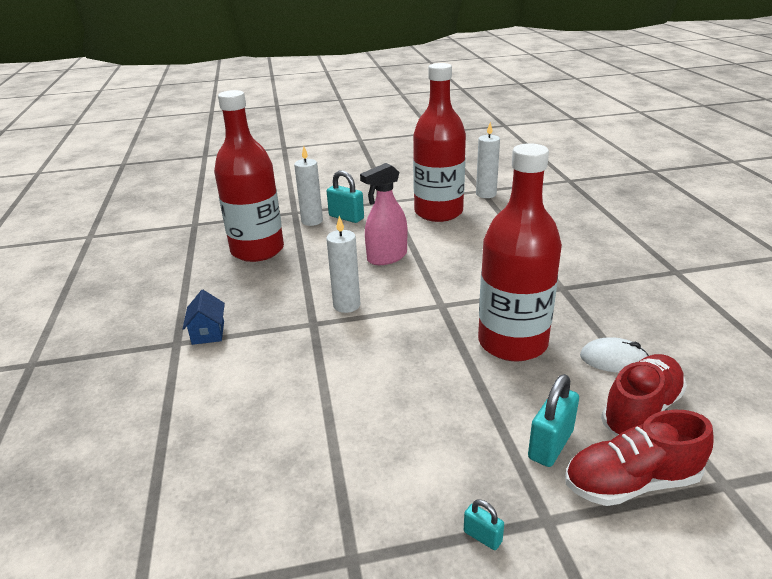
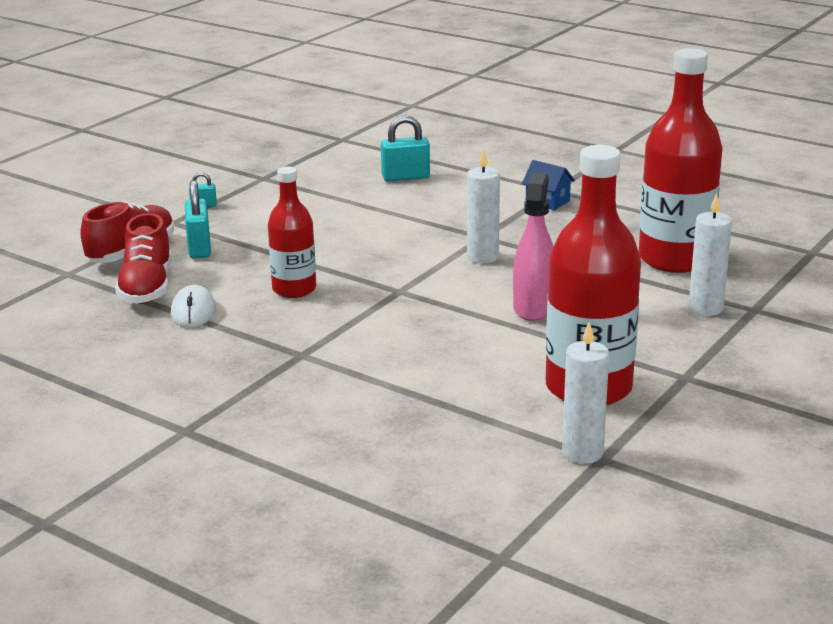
camera: 135 degrees right, 5 degrees down
(346, 217) = (680, 330): turquoise padlock -> turquoise padlock (405, 177)
(512, 343) = (294, 289): red bottle -> red bottle, size x0.58
(613, 359) = (193, 311): white mouse -> white mouse turned 60 degrees counterclockwise

